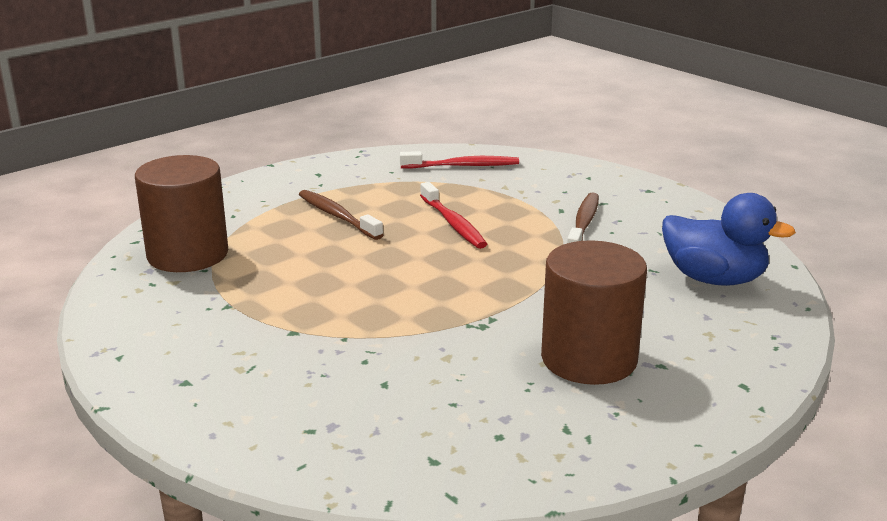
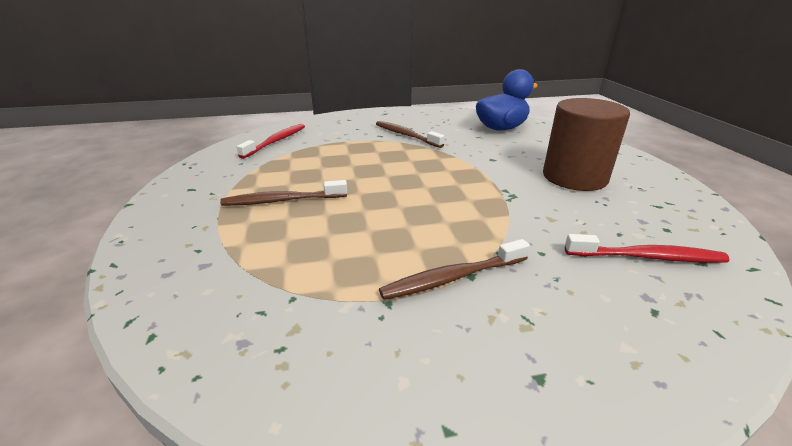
camera: 60 degrees left, 5 degrees up
(188, 255) = (244, 301): brown cylinder -> none
(281, 324) = (453, 278): none -> brown toothbrush
(453, 223) = (356, 165): red toothbrush -> red toothbrush (647, 257)

